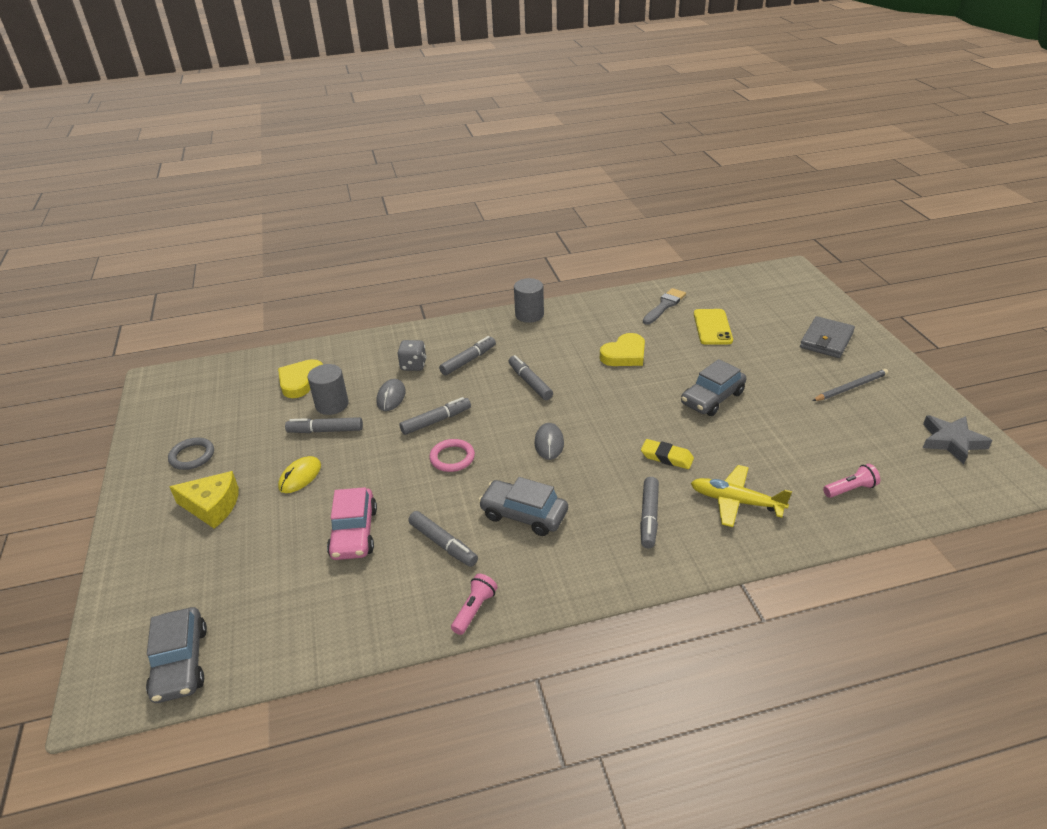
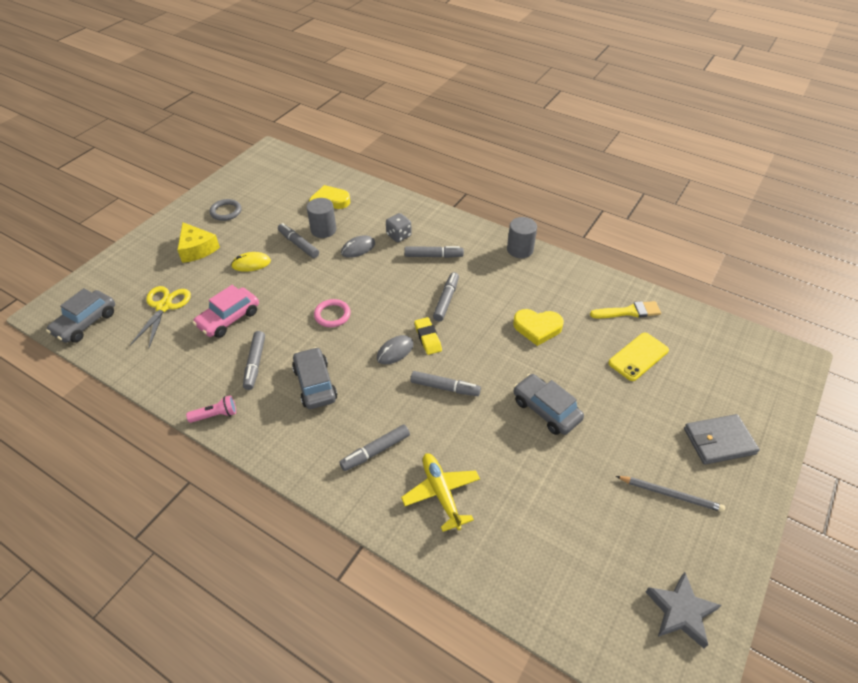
camera: 45 degrees right, 10 degrees up
(260, 577) = (164, 306): none -> yellow scissors
(436, 421) = (358, 283): grey marker -> grey marker (445, 387)
(664, 306) = (629, 312): grey brush -> yellow brush
(666, 457) = (447, 423): yellow eraser -> yellow eraser (427, 338)
(712, 398) = (546, 410): grey car -> grey car turned 45 degrees clockwise
(850, 489) = (532, 563): pink flashlight -> none

